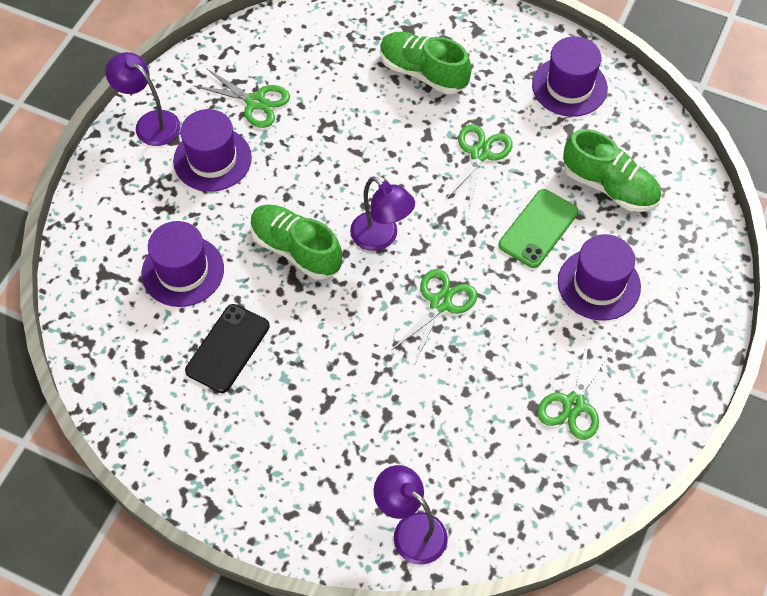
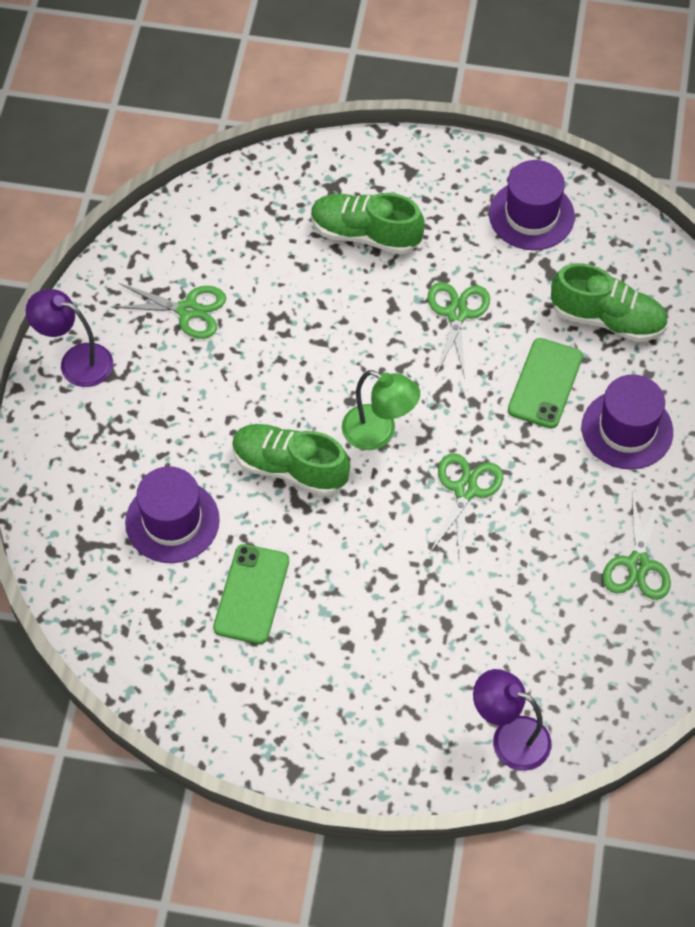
camera: 15 degrees left, 0 degrees up
(212, 159) = (161, 387): purple hat -> none
(228, 348) = (251, 594): black phone -> green phone
(381, 238) = (379, 433): purple lamp -> green lamp

